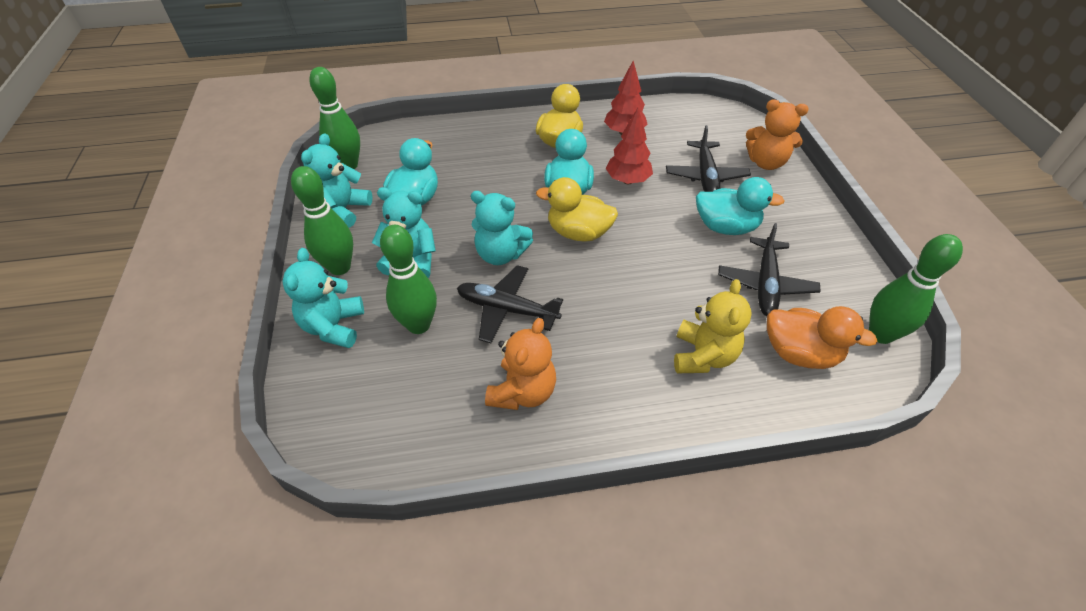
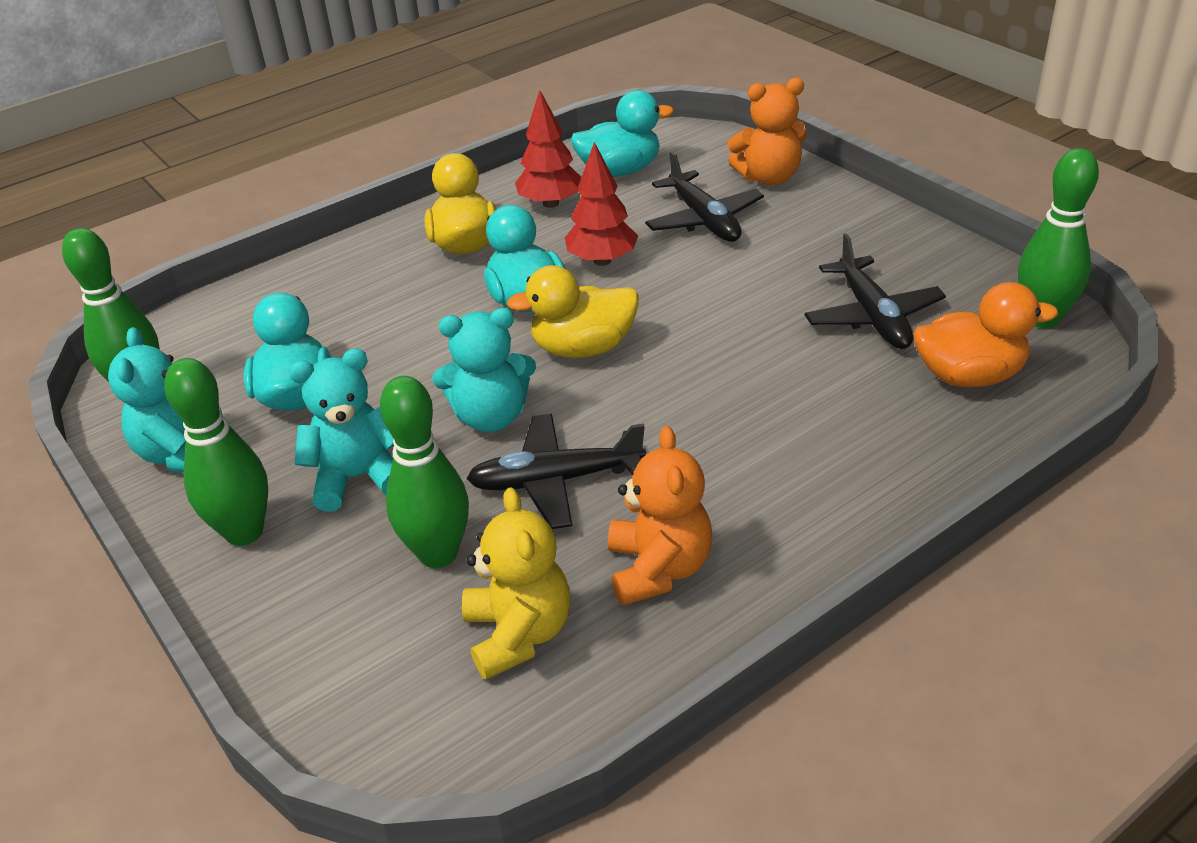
camera: 25 degrees left, 10 degrees down
(334, 326) = (301, 613): turquoise teddy bear -> none
(703, 356) = (859, 426): yellow teddy bear -> yellow teddy bear (519, 634)
(726, 227) = (775, 269): turquoise duck -> turquoise duck (620, 170)

